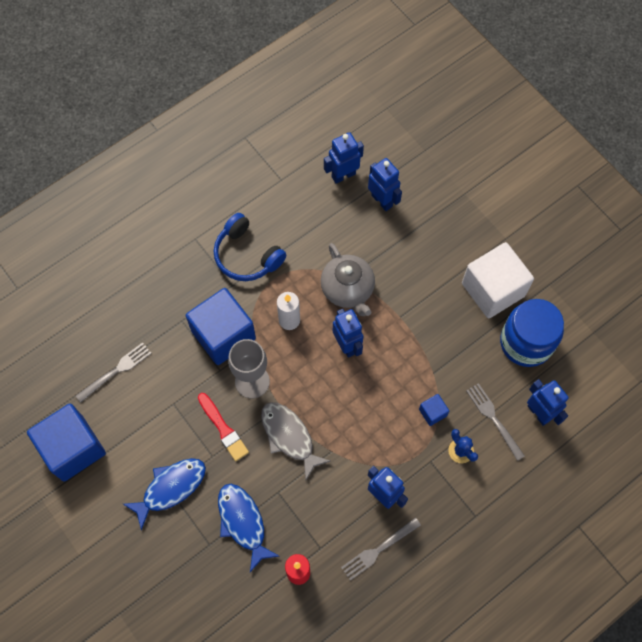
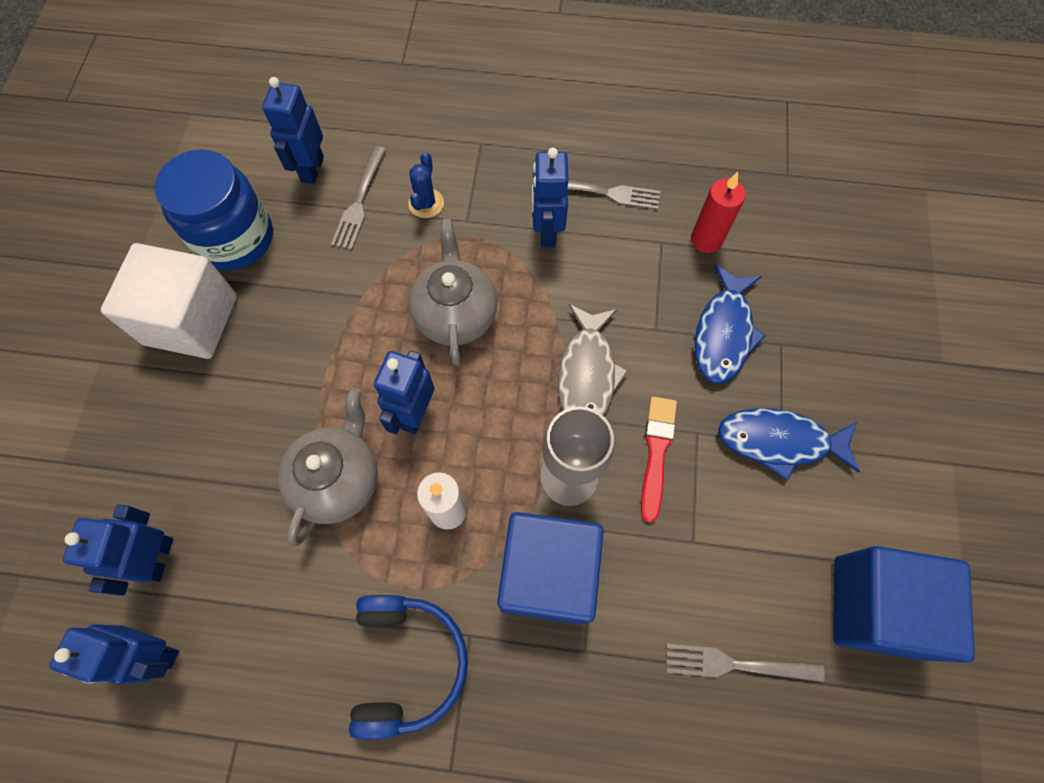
camera: 135 degrees left, 0 degrees up
(380, 407) = (456, 314): none -> grey teapot
(432, 412) = (410, 260): blue cube -> none

